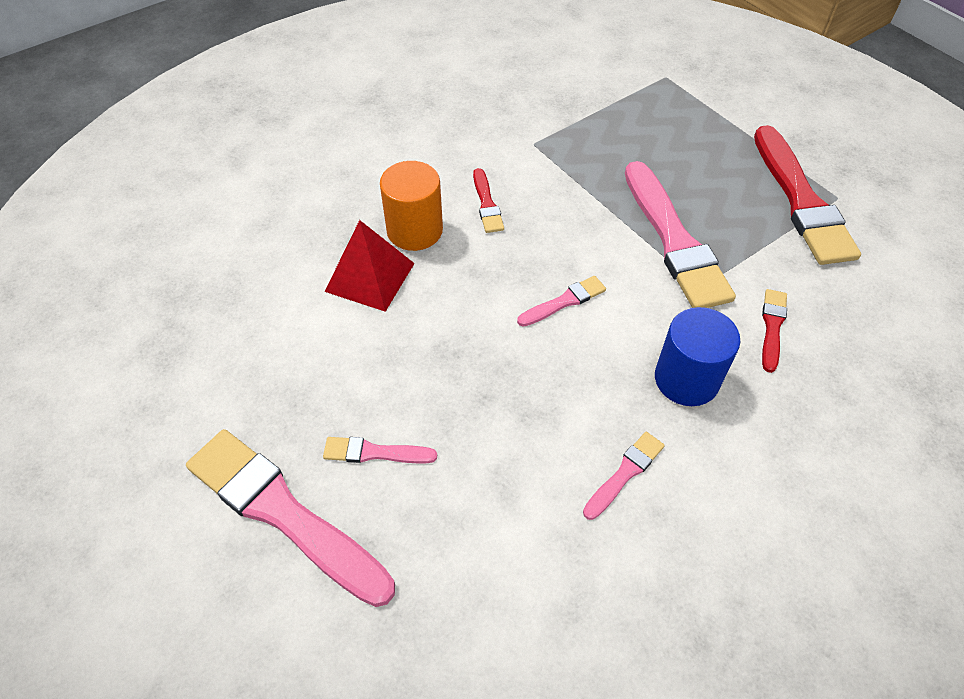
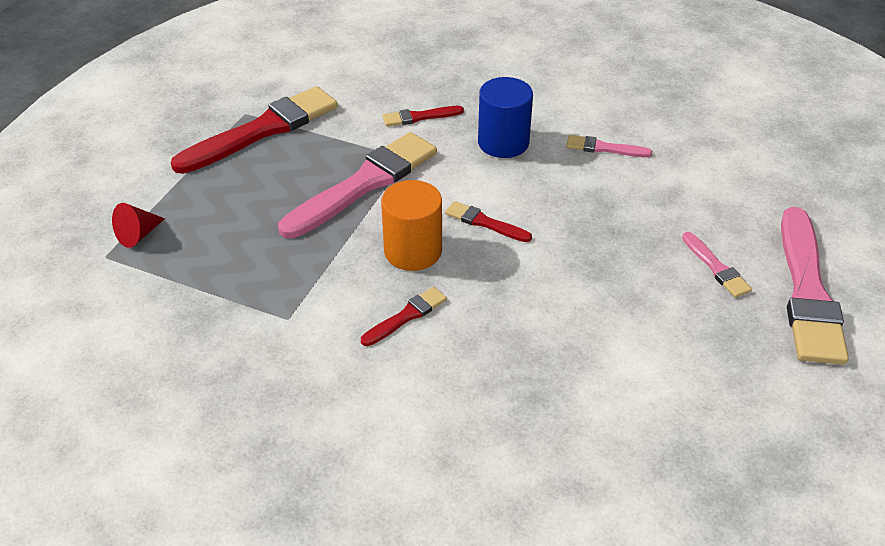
camera: 120 degrees left, 10 degrees down
(370, 277) = (567, 357): red pyramid -> none
(414, 230) = (483, 353): orange cylinder -> orange cylinder (413, 251)
(564, 301) = (485, 222): pink brush -> red brush
(681, 96) = (138, 235): none -> red cone

